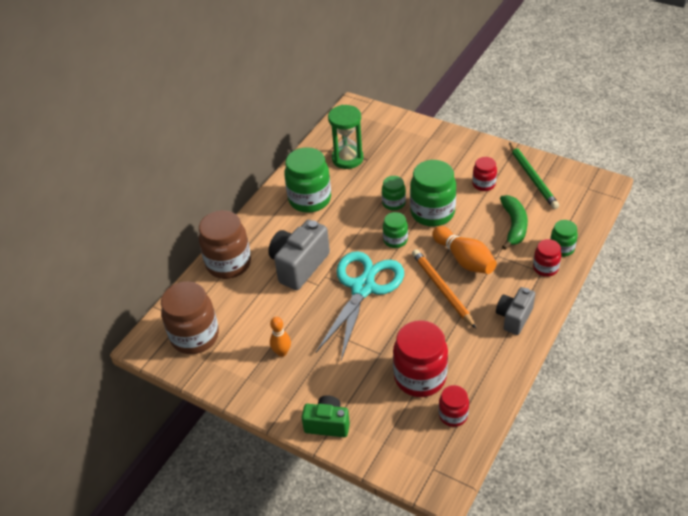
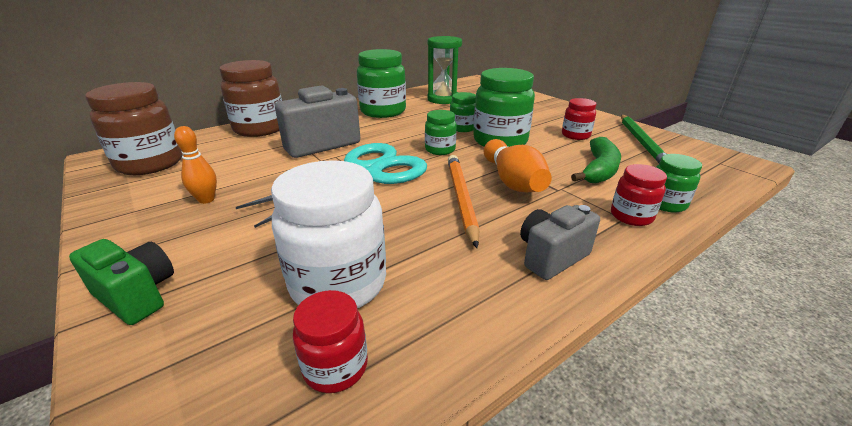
camera: 20 degrees right, 15 degrees down
(420, 377) = (338, 283): red jar -> white jar

